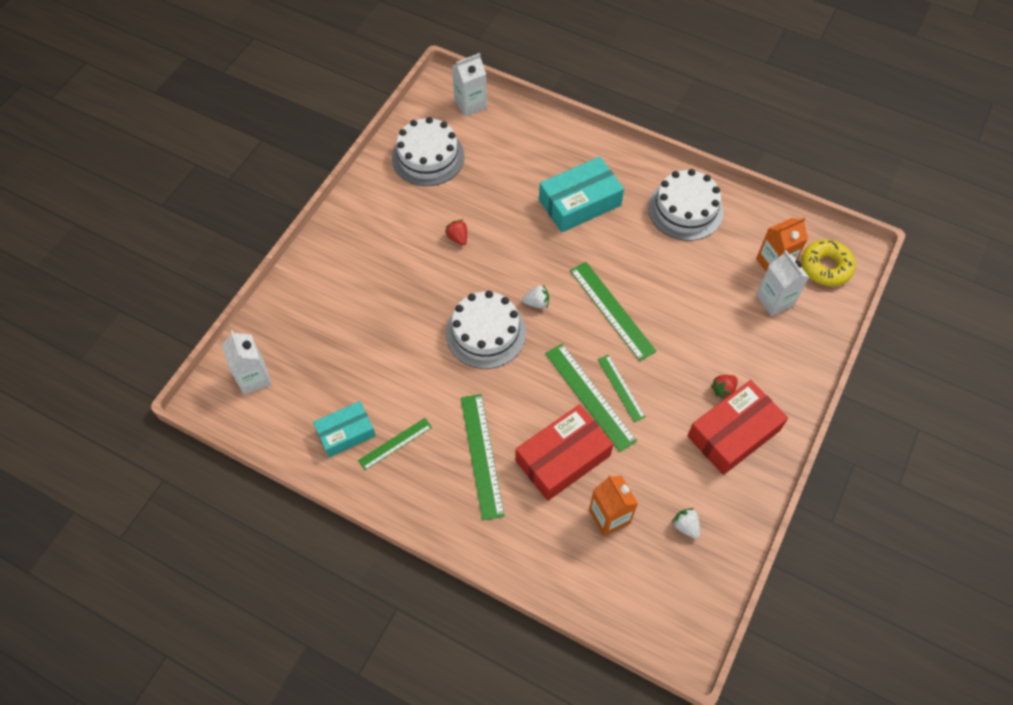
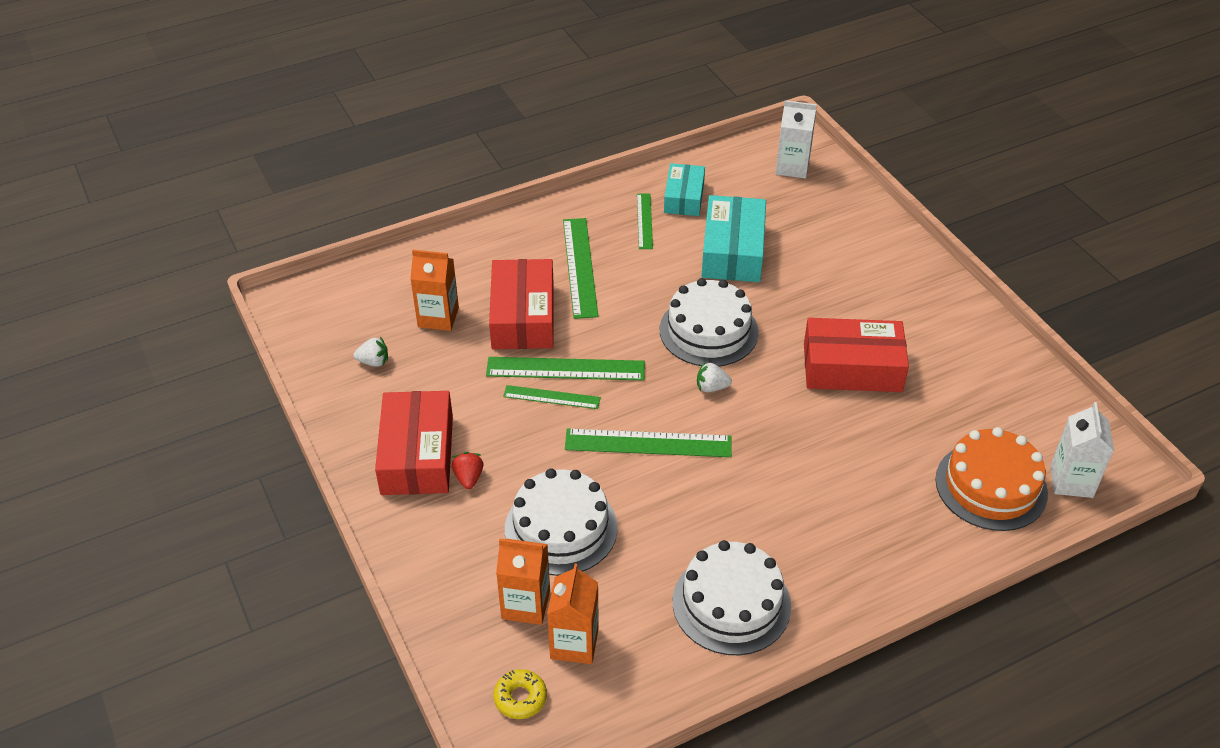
camera: 125 degrees right, 15 degrees down
(428, 157) = (998, 398): white cake -> white cake (561, 528)
(458, 238) = (852, 367): red strawberry -> red box
(482, 455) = (579, 267): green ruler -> green ruler turned 60 degrees clockwise
(503, 135) = (991, 486): none -> orange cake
(537, 303) = (711, 387): white strawberry -> white strawberry turned 60 degrees clockwise
(580, 202) = (824, 501): turquoise box -> turquoise box (732, 251)
(775, 300) = (526, 604): white carton -> orange carton
(825, 267) = (520, 698): yellow donut -> yellow donut, size x0.62

